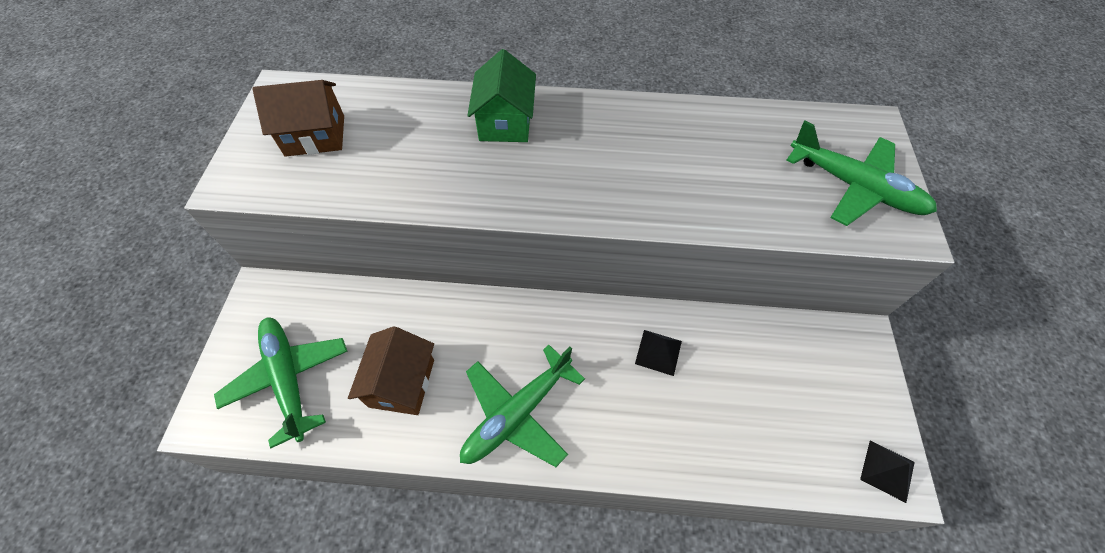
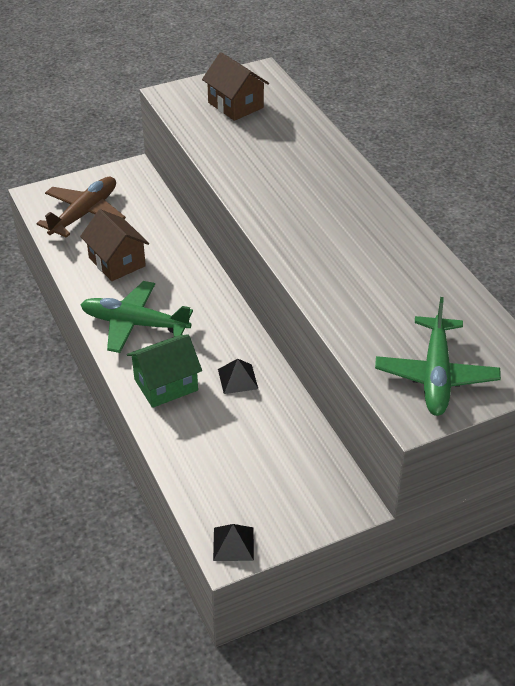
camera: 60 degrees right, 15 degrees down
(289, 379) = (84, 214): green plane -> brown plane
(402, 383) = (117, 262): brown house -> brown house turned 75 degrees clockwise
(505, 122) = (327, 176): green house -> green house (166, 385)

